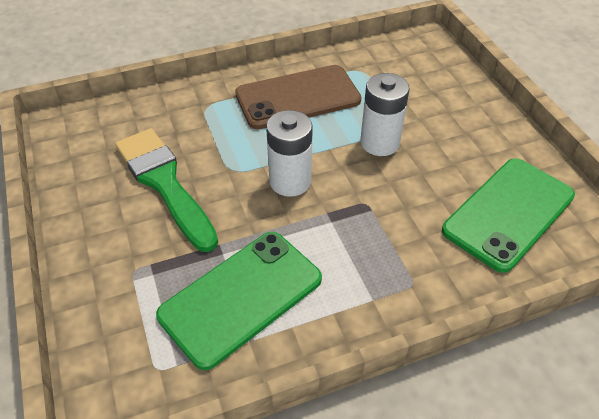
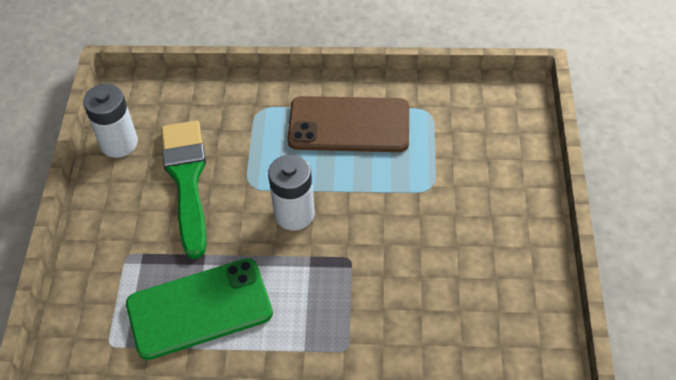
camera: 25 degrees right, 5 degrees up
(380, 143) = (399, 200): white battery -> white battery (119, 143)
(508, 213) = (475, 314): green phone -> none

